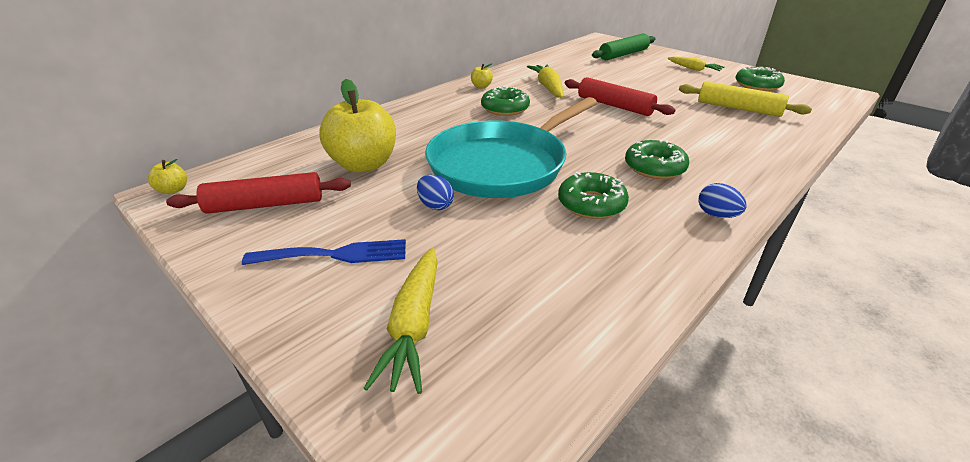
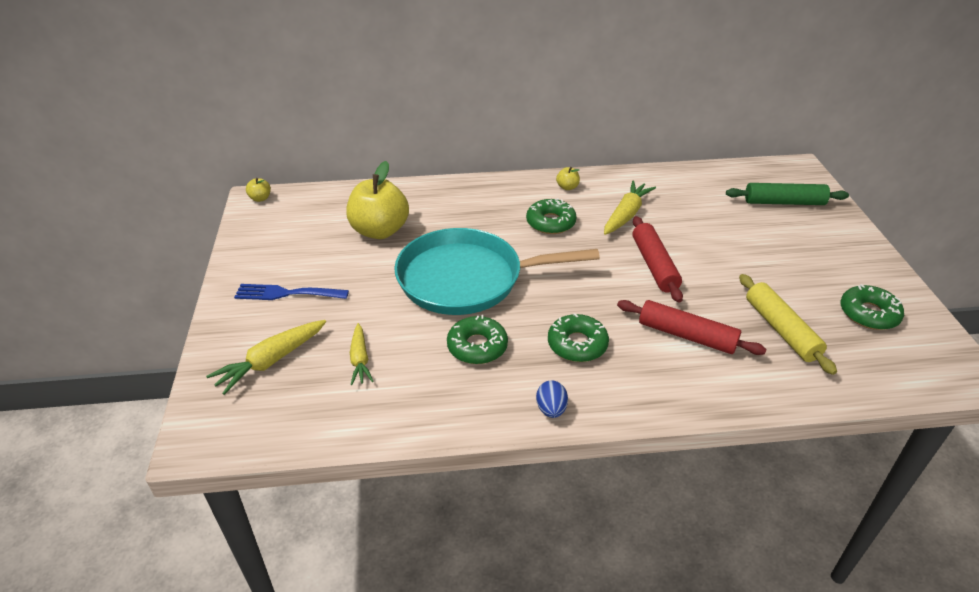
camera: 40 degrees right, 5 degrees up
(265, 204) = (292, 236): red rolling pin -> red rolling pin (686, 335)
(335, 254) = (286, 293): blue fork -> blue fork turned 150 degrees clockwise
(435, 205) = (379, 289): blue egg -> none
(694, 69) = (833, 258): yellow carrot -> yellow carrot (360, 359)

